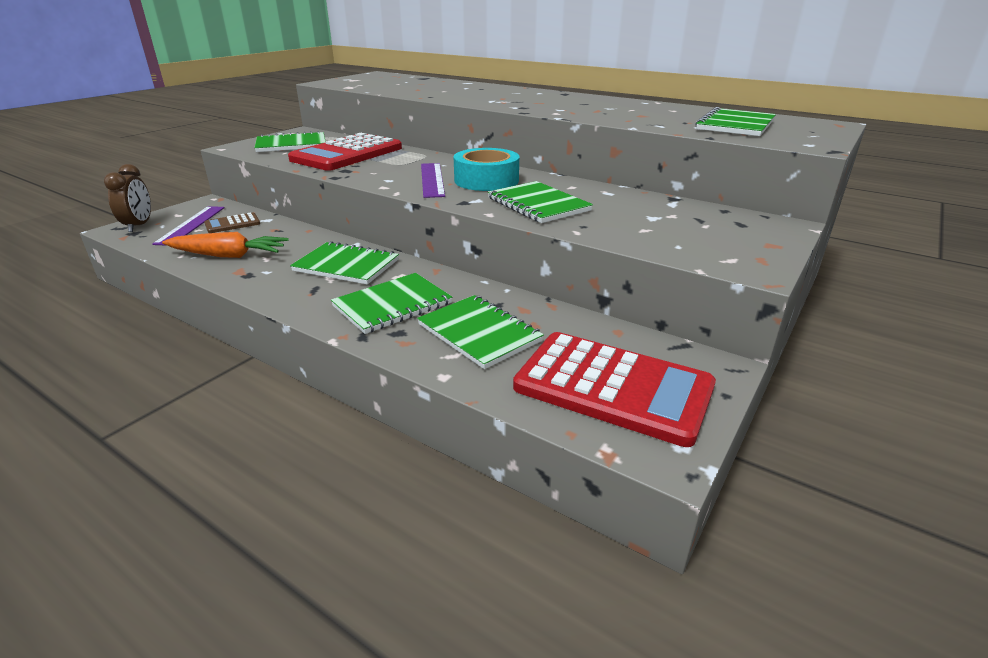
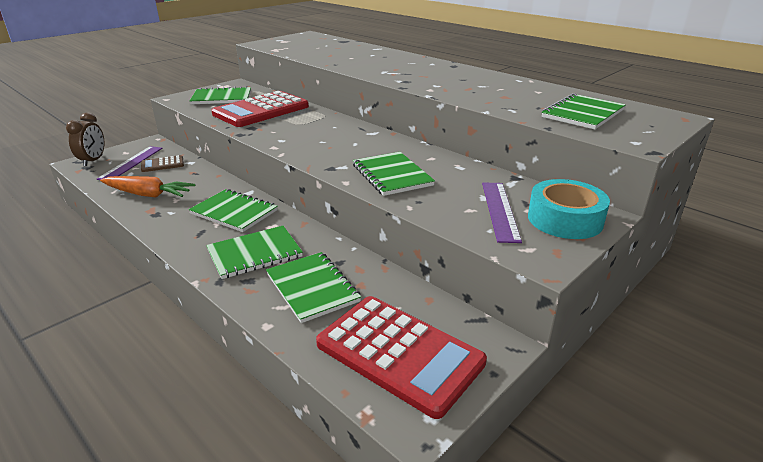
camera: 10 degrees right, 0 degrees up
(432, 179) = (317, 142): purple ruler -> purple ruler (500, 210)
(486, 180) = (361, 146): turquoise tape -> turquoise tape (565, 219)

